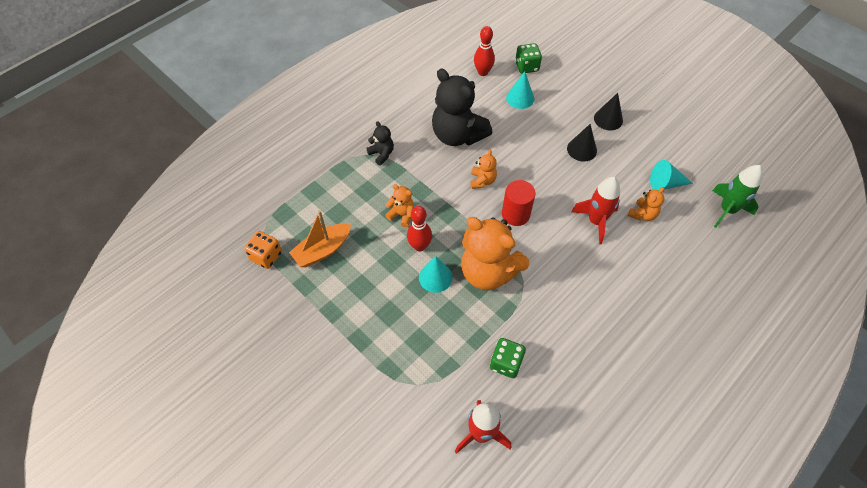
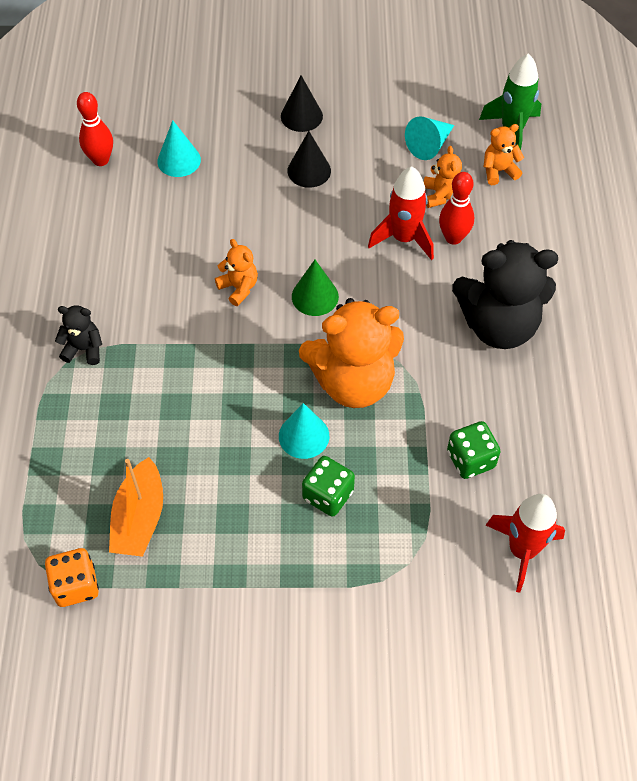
camera: 45 degrees left, 0 degrees up
(402, 215) = (189, 399): orange teddy bear -> orange teddy bear (498, 171)
(419, 246) = (249, 417): red bowling pin -> red bowling pin (453, 238)
(457, 135) = (152, 257): black teddy bear -> black teddy bear (498, 325)
(515, 214) = (315, 296): red cylinder -> green cone
(526, 66) = (146, 117): green dice -> green dice (328, 495)

